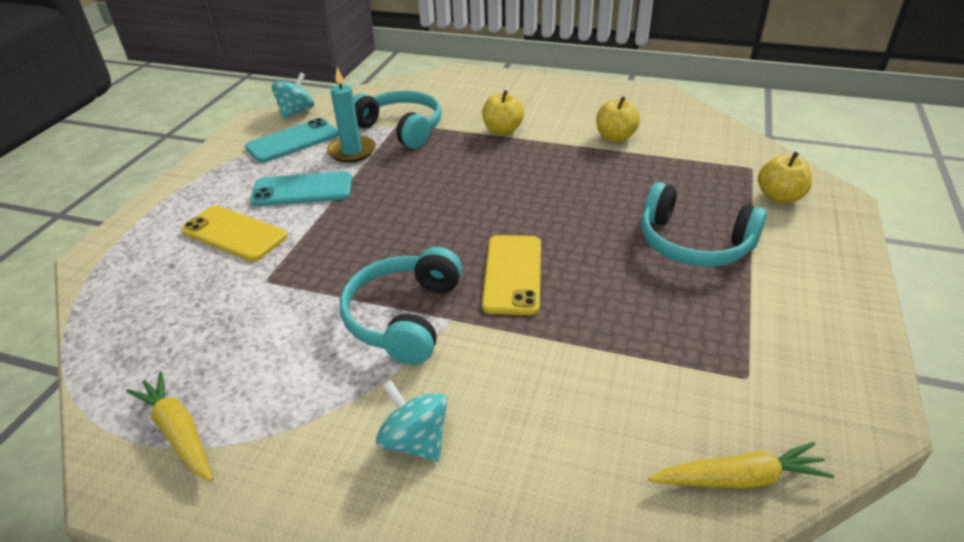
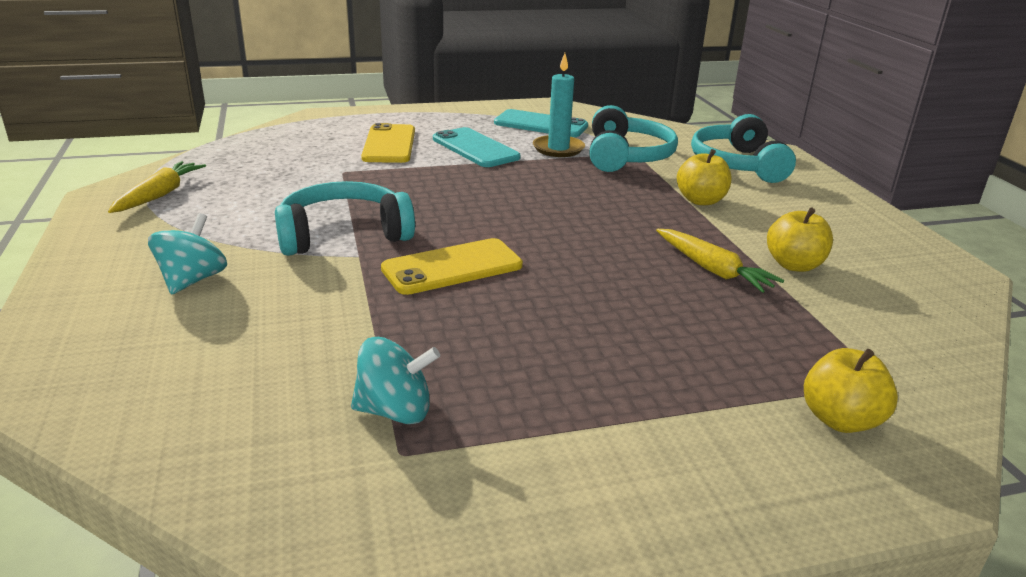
camera: 55 degrees right, 10 degrees down
(296, 112) = (587, 113): turquoise spinning top -> turquoise spinning top (395, 411)
(693, 243) = (632, 365): turquoise headphones -> turquoise headphones (737, 164)
(739, 478) = (224, 475): yellow carrot -> yellow carrot (712, 270)

